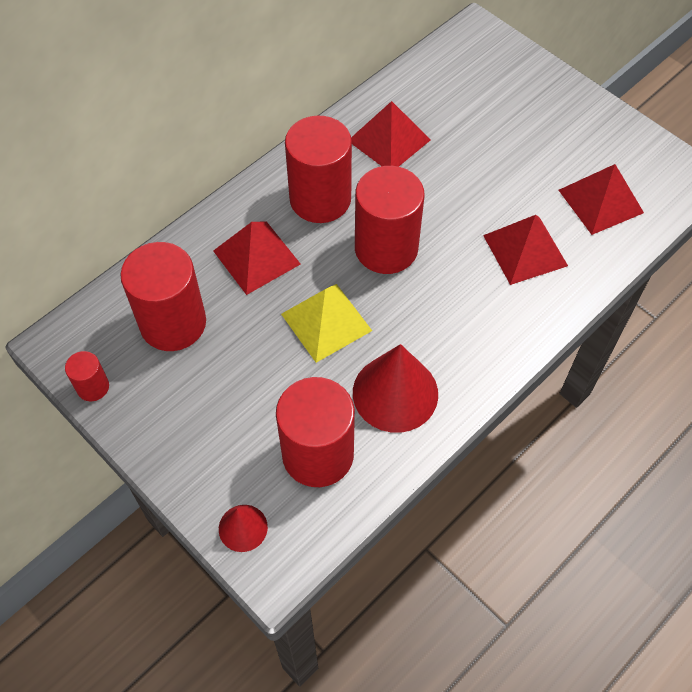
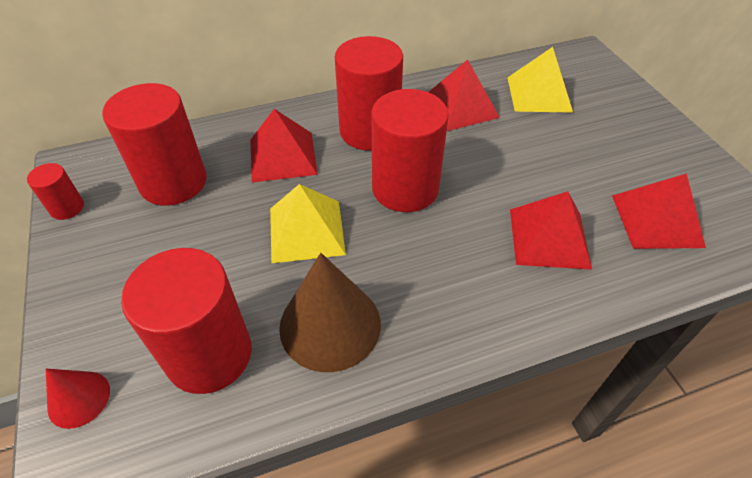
camera: 25 degrees right, 10 degrees down
(395, 393) = (330, 325): red cone -> brown cone
(454, 98) = (539, 94): none -> yellow pyramid

